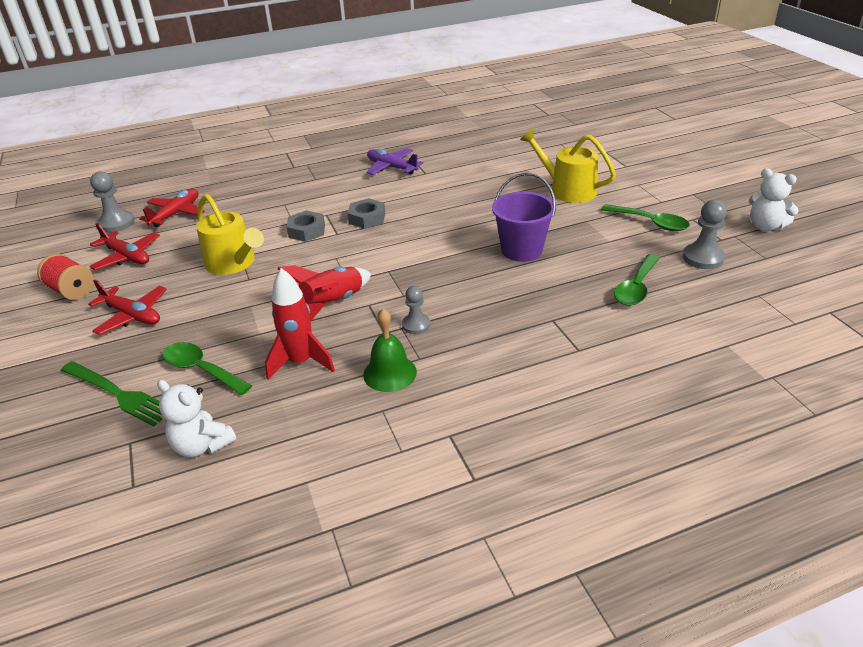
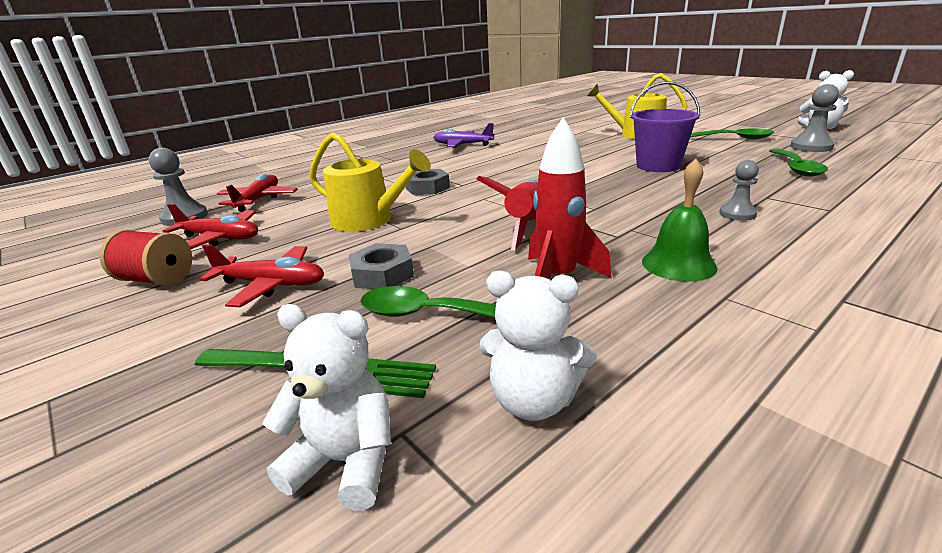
camera: 20 degrees left, 10 degrees down
(96, 449) = (346, 461): none -> white teddy bear
(367, 218) = (480, 172): grey nut -> grey nut (382, 274)
(416, 325) = (643, 224): grey pawn -> grey pawn (737, 214)

